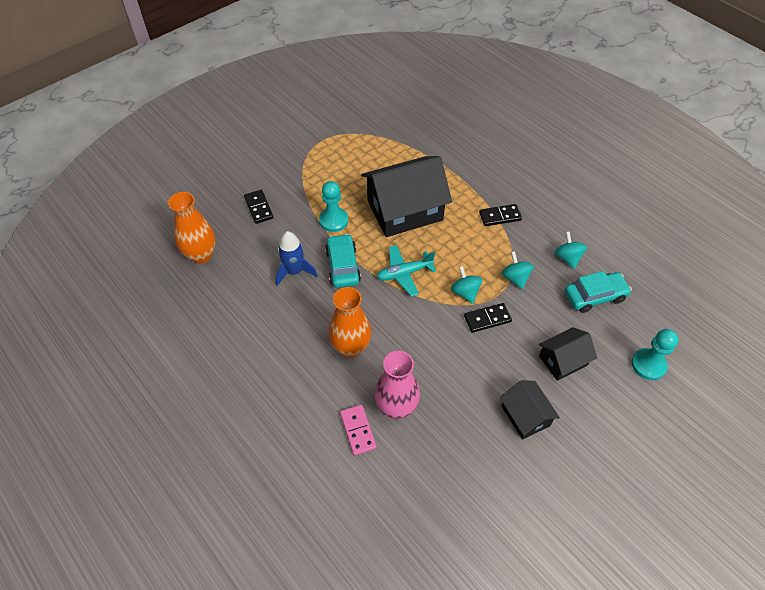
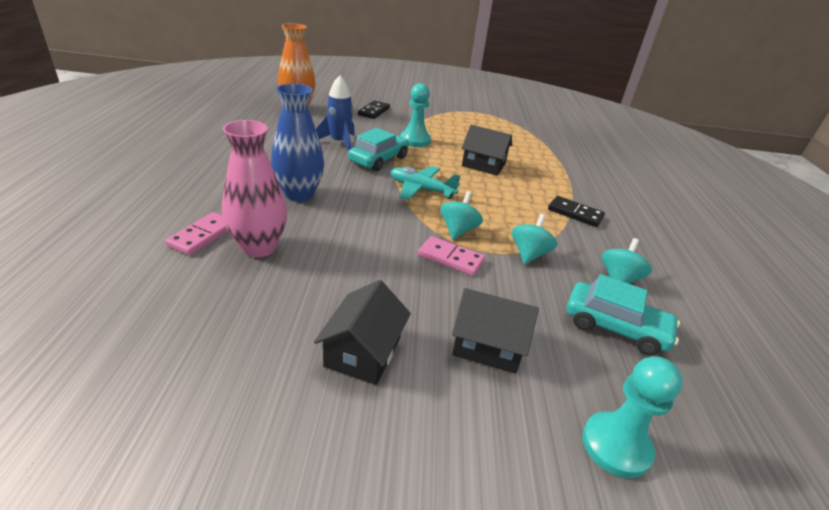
camera: 40 degrees right, 20 degrees down
(351, 347) = (299, 194): orange vase -> blue vase
(405, 210) = (483, 165): black house -> black house, size x0.52
(487, 319) = (450, 258): black domino -> pink domino

